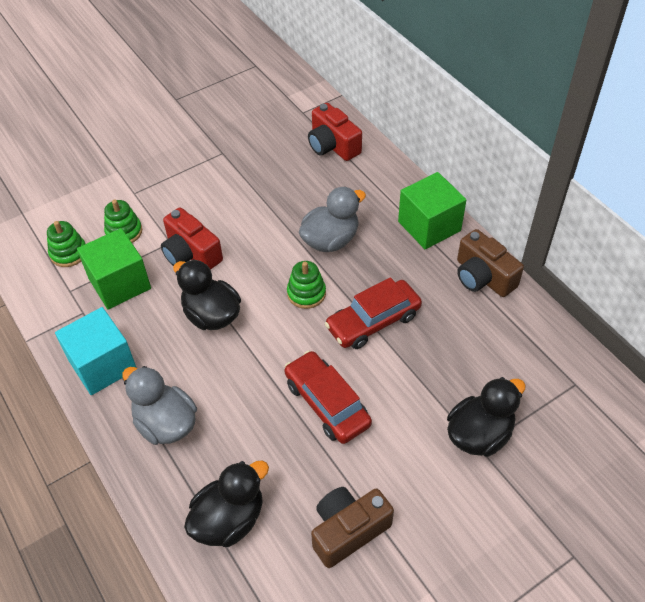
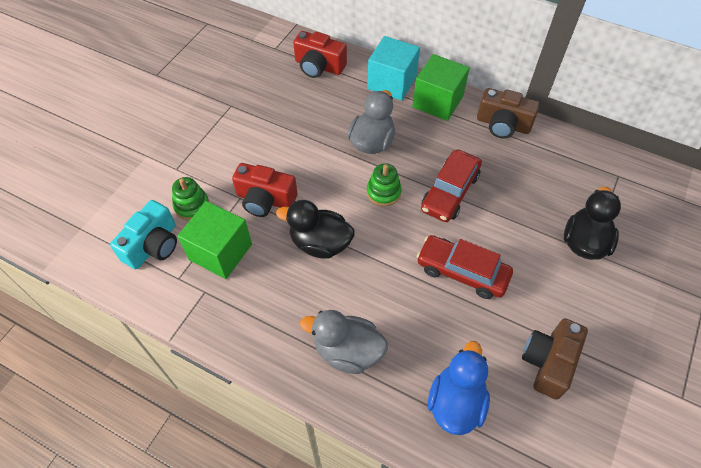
camera: 30 degrees left, 5 degrees up
(68, 253) = (153, 245): green stacking toy -> turquoise camera
(102, 365) = (256, 328): turquoise cube -> turquoise cube (392, 82)
(229, 519) = (455, 402): black duck -> blue duck

